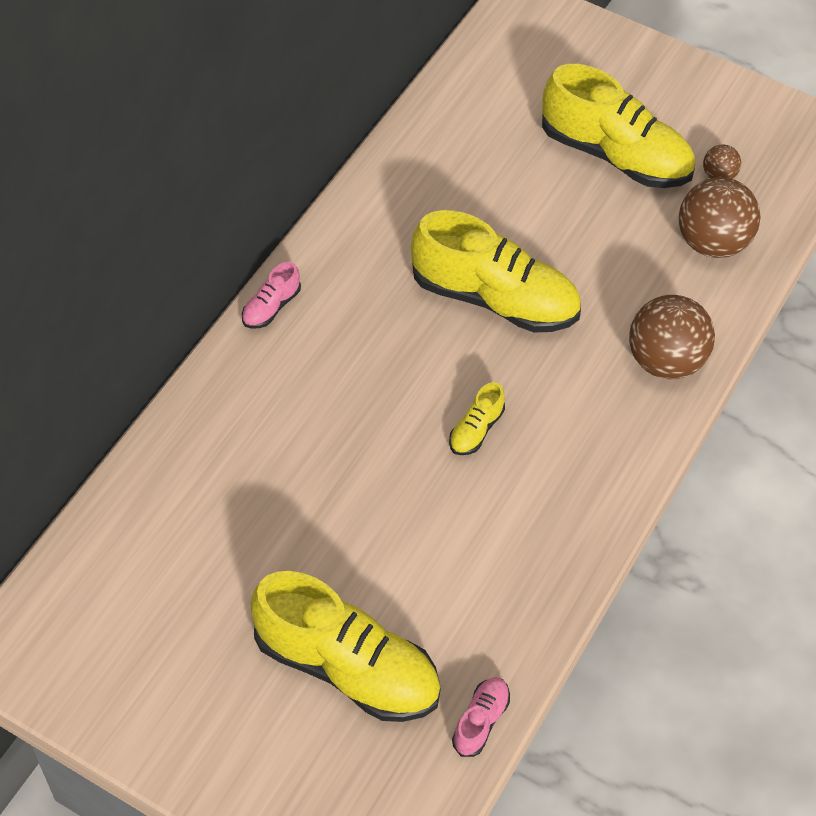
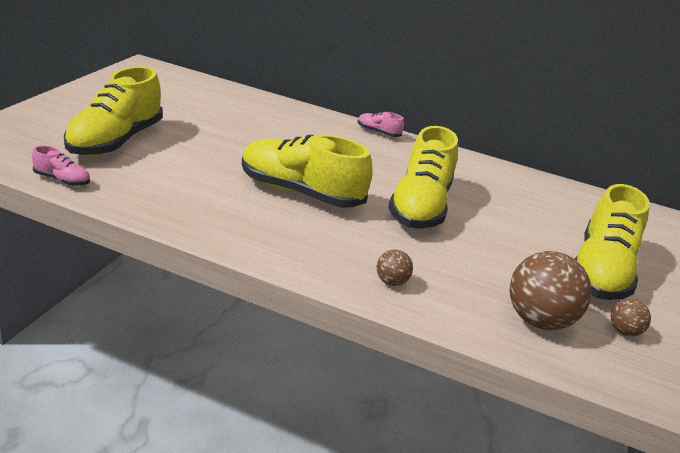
camera: 80 degrees right, 25 degrees down
(476, 430) = (300, 192): yellow shoe -> yellow shoe, size x2.31
(665, 361) = (391, 282): brown ball -> brown ball, size x0.49

